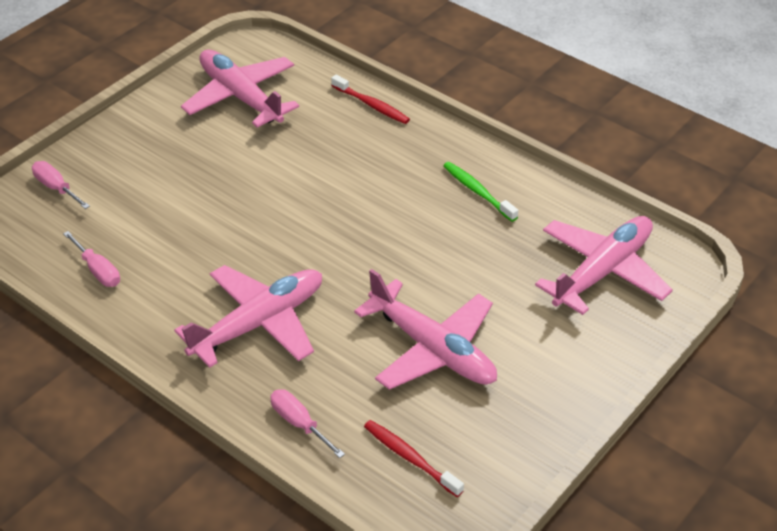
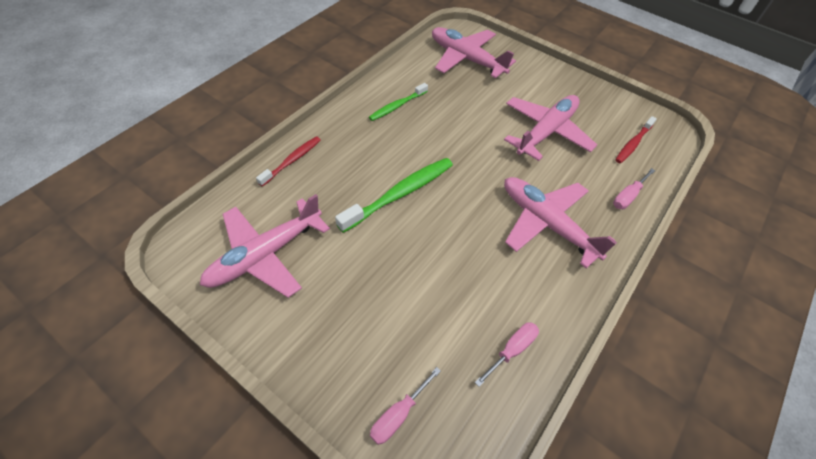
camera: 95 degrees left, 10 degrees up
(316, 192) = (400, 194): none -> green toothbrush

